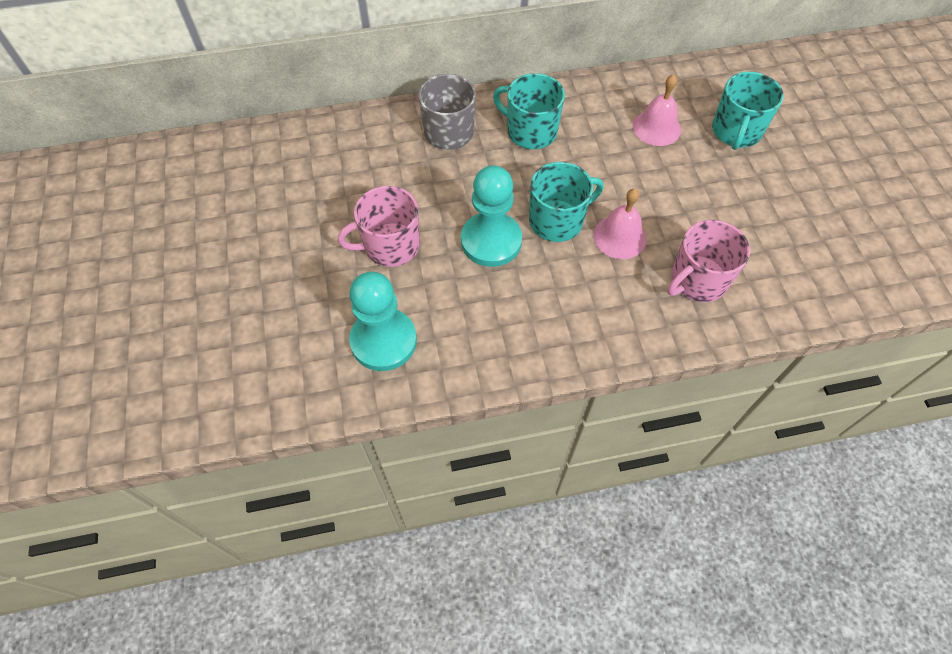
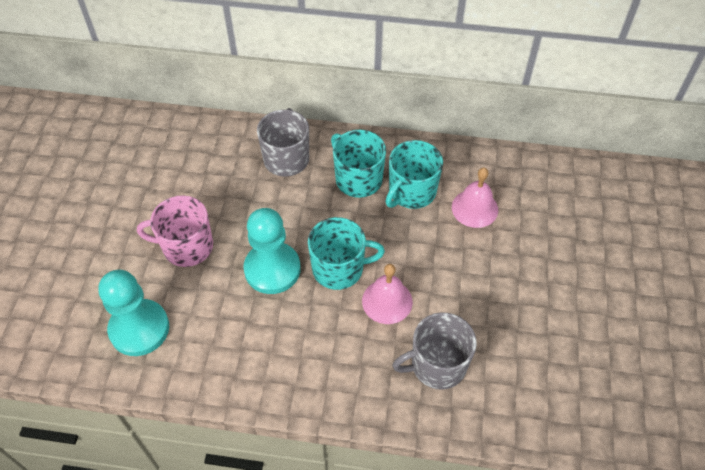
camera: 20 degrees right, 5 degrees down
(697, 280) = (437, 365): pink mug -> grey mug
(736, 132) = (548, 234): turquoise mug -> turquoise mug (411, 192)

